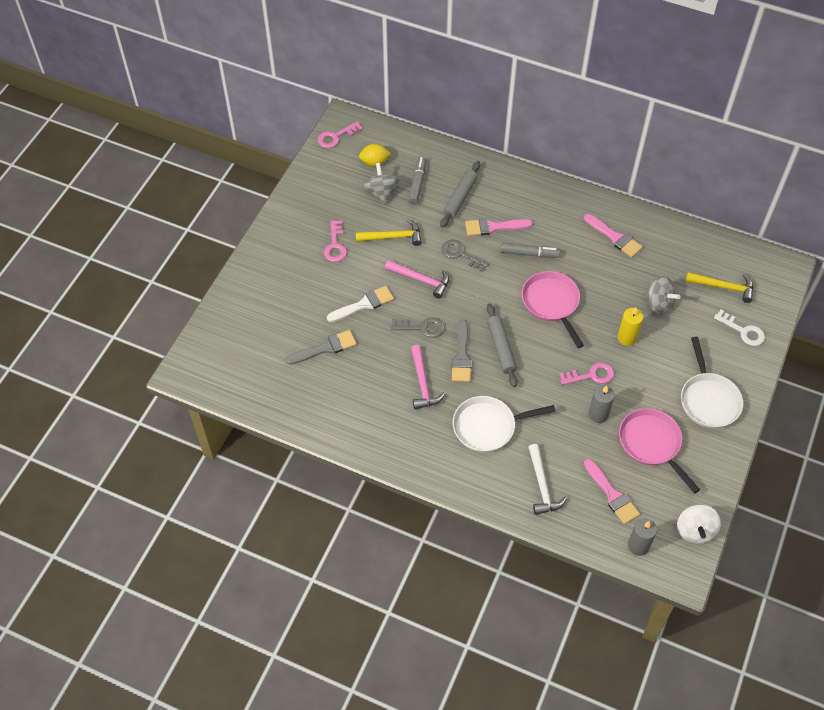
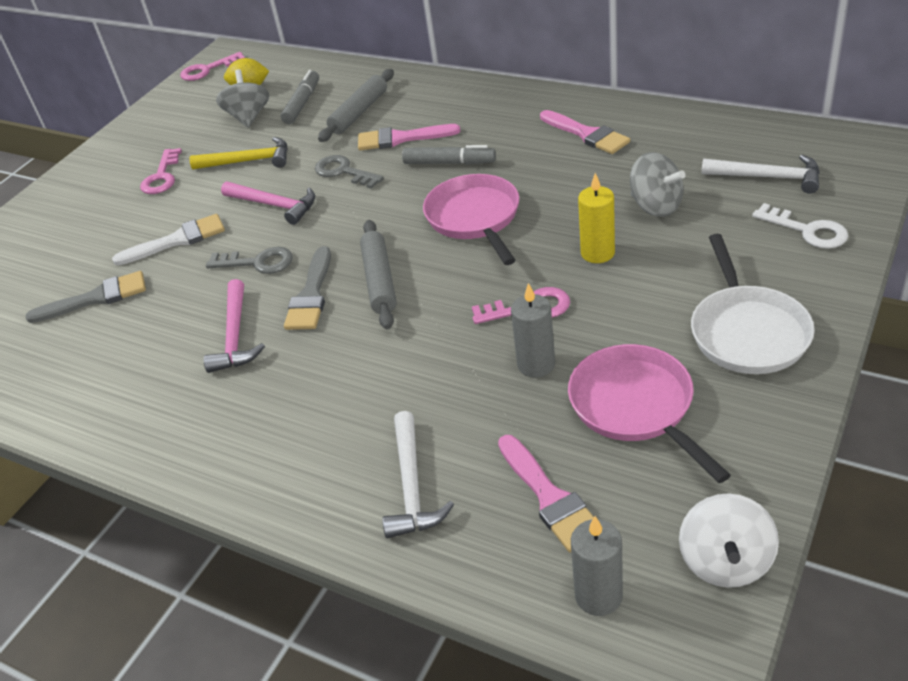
camera: 10 degrees right, 15 degrees down
(488, 426) = (331, 393): white pan -> none
(723, 287) = (768, 177): yellow hammer -> white hammer

